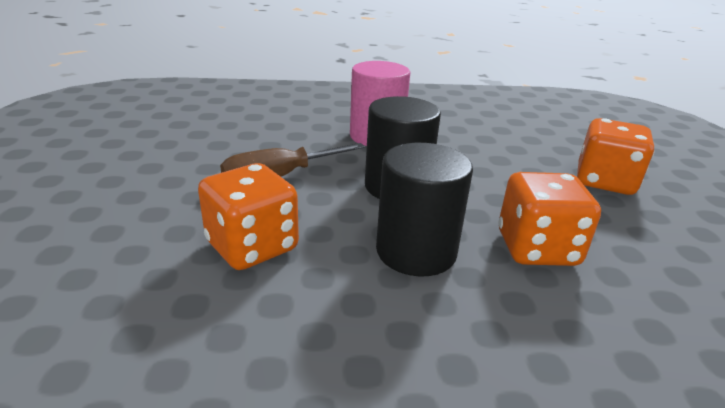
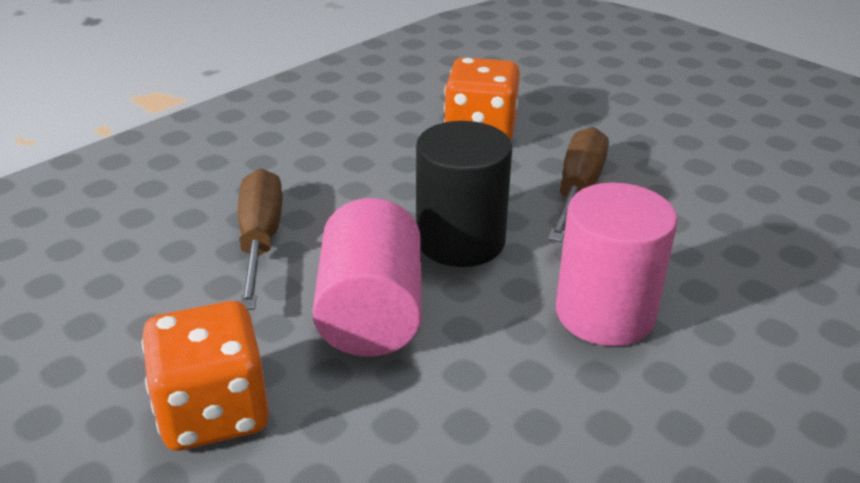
camera: 140 degrees right, 5 degrees up
(416, 251) = (363, 185): black cylinder -> none
(492, 181) = (371, 313): none -> pink cylinder
(537, 248) = (260, 241): orange dice -> brown screwdriver

